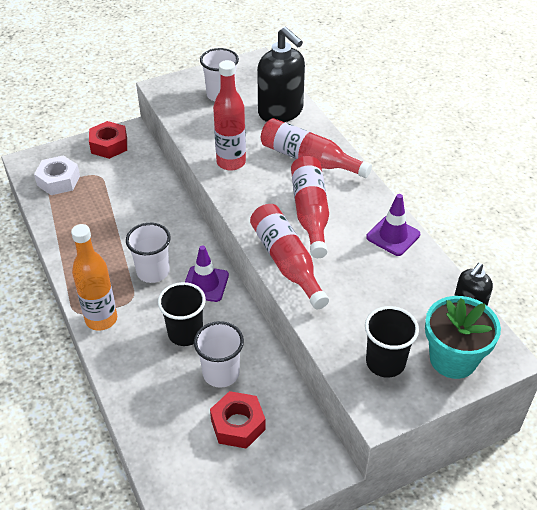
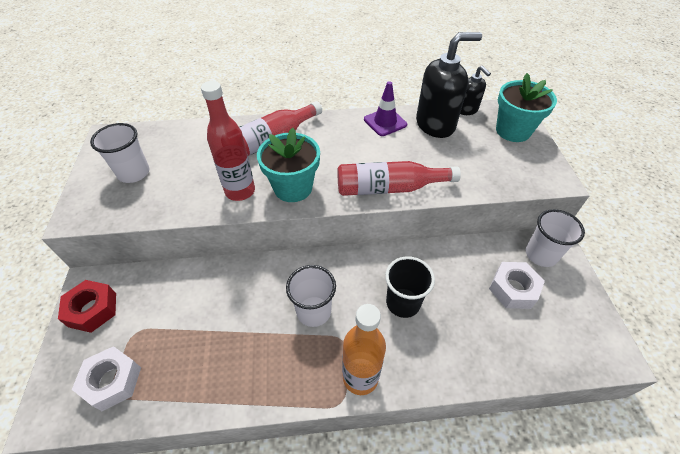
camera: 70 degrees left, 5 degrees up
(205, 284) = (348, 271): purple traffic cone -> none
(221, 373) = (456, 287): white cup -> white cup (541, 255)
(238, 425) = (513, 289): red nut -> white nut
(252, 194) = (293, 188): none -> turquoise flower pot
(281, 112) = (195, 140): black soap dispenser -> black soap dispenser (435, 124)
(310, 213) = (337, 158): red bottle -> none
(385, 362) = (511, 163): black cup -> none

